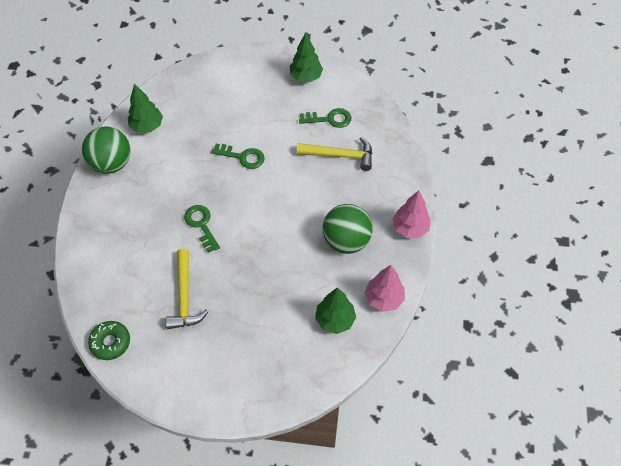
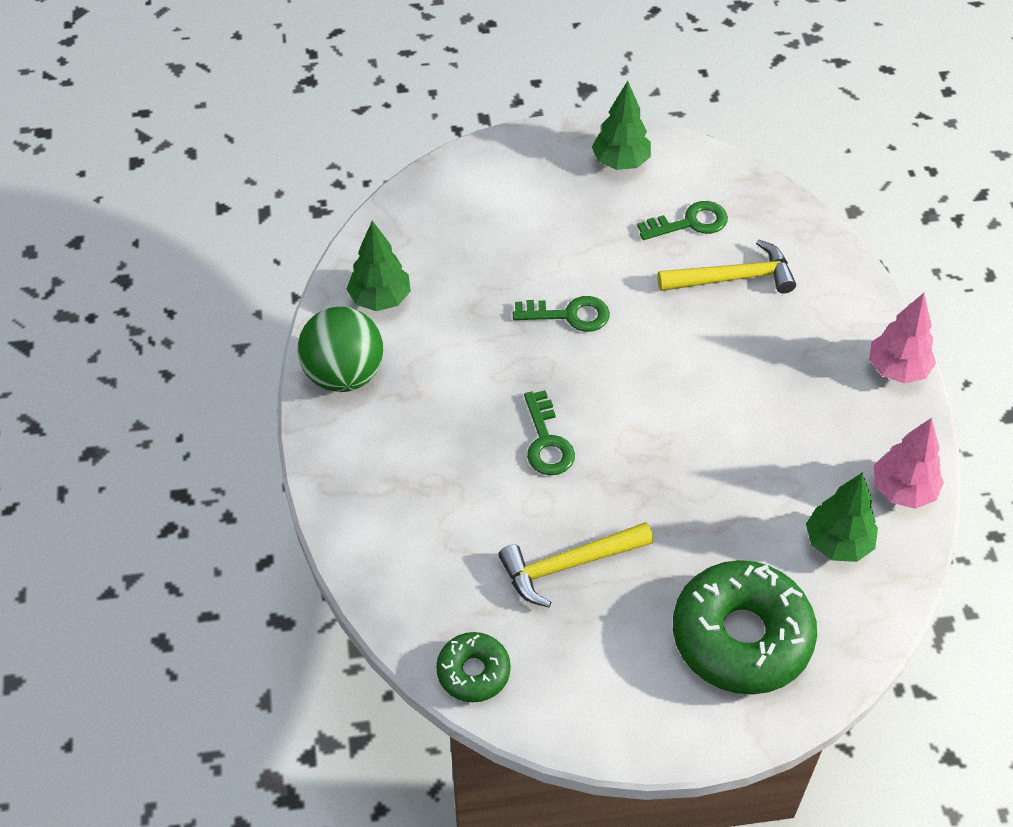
camera: 15 degrees left, 5 degrees down
(185, 296) = (569, 565): yellow hammer -> yellow hammer turned 90 degrees clockwise
(201, 225) = (546, 441): green key -> green key turned 150 degrees counterclockwise
(260, 359) = (741, 637): none -> green donut
(346, 241) = (802, 413): green ball -> none

